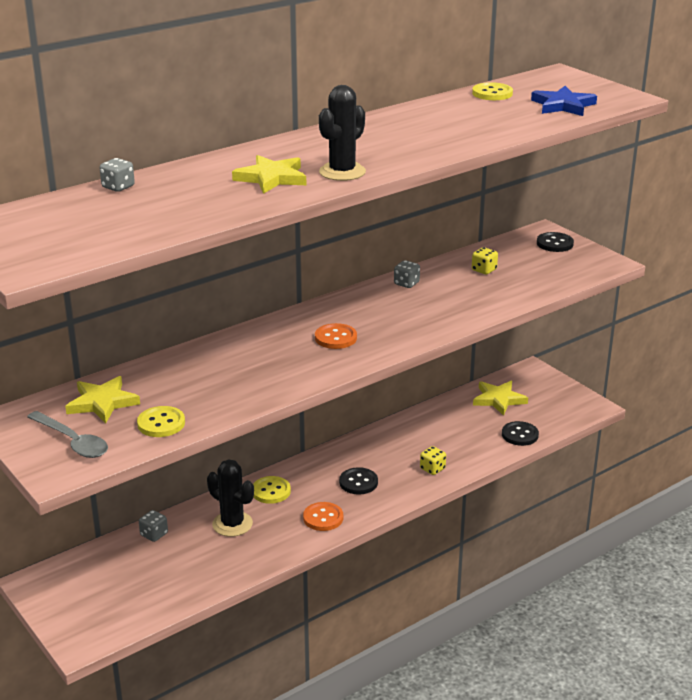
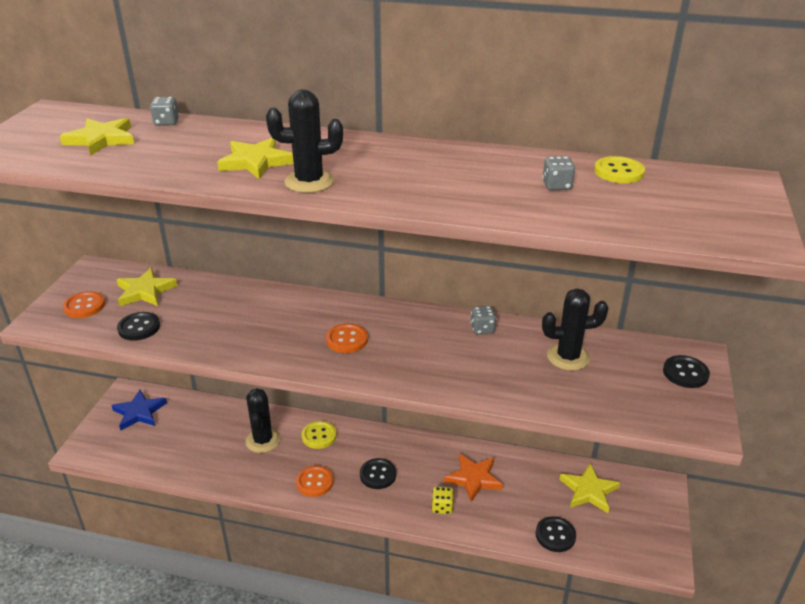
camera: 50 degrees right, 5 degrees up
(72, 441) = (84, 306): grey spoon -> orange button
(103, 218) = (101, 139): none -> yellow star
(154, 534) = (217, 412): grey dice -> grey dice (557, 186)
(161, 423) = (139, 327): yellow button -> black button
(423, 440) = (473, 478): none -> orange star
(484, 270) = (568, 357): yellow dice -> black cactus
(563, 105) = (660, 215): blue star -> blue star (139, 412)

